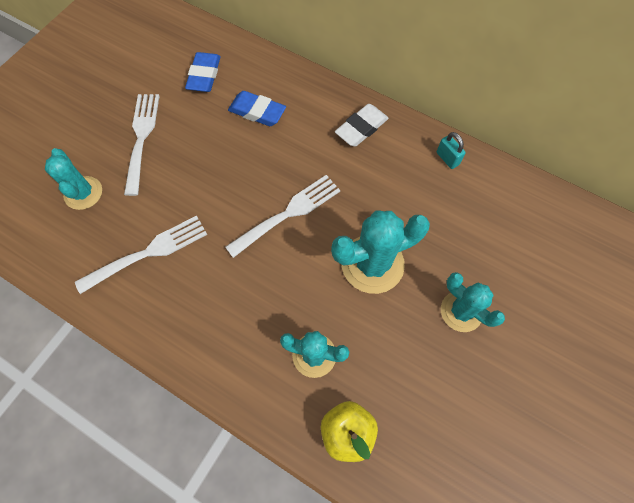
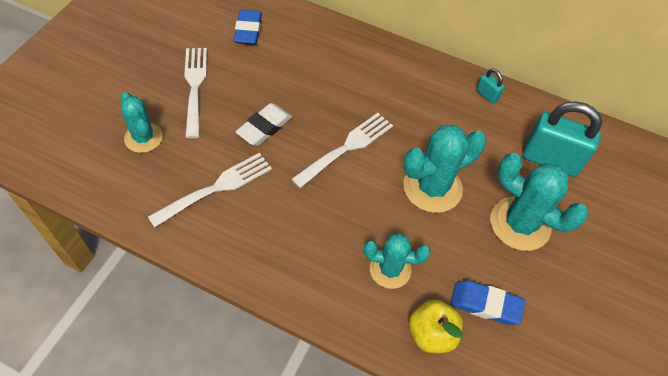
camera: 10 degrees left, 10 degrees down
(257, 112) = (304, 61): blue eraser -> blue eraser (485, 304)
(361, 128) = (404, 72): white eraser -> white eraser (264, 127)
(461, 311) = (520, 224): turquoise cactus -> turquoise cactus, size x1.55
(506, 238) = (550, 160): none -> turquoise padlock

